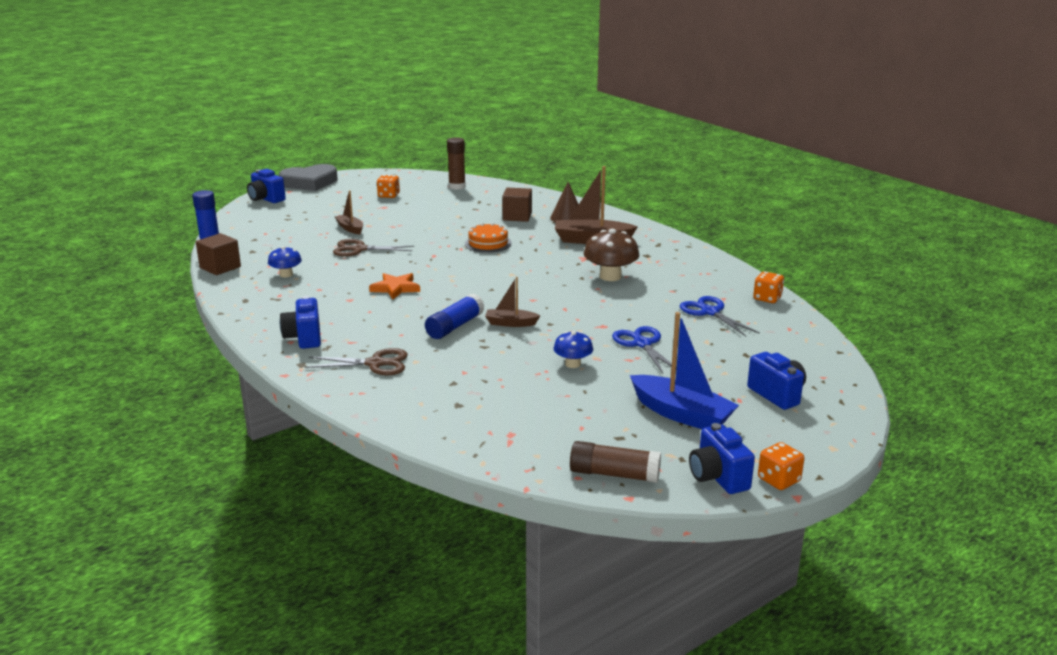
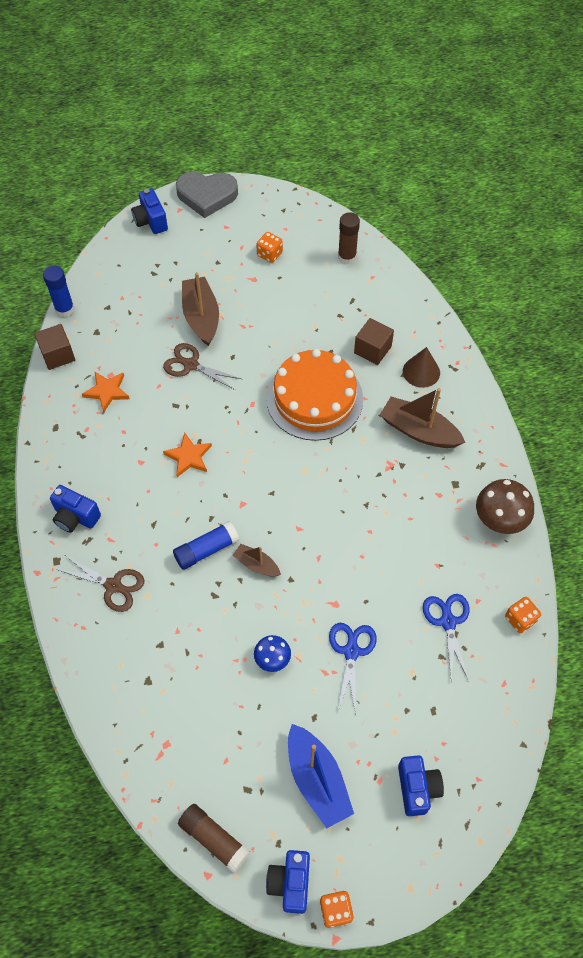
camera: 25 degrees right, 35 degrees up
(286, 274) = (107, 391): blue mushroom -> orange star
(304, 338) = (75, 517): blue camera -> blue camera turned 75 degrees counterclockwise
(350, 228) = (201, 317): brown boat -> brown boat, size x1.80
(488, 243) = (314, 398): orange cake -> orange cake, size x2.00
(610, 276) = (394, 513): brown mushroom -> brown mushroom (500, 518)

